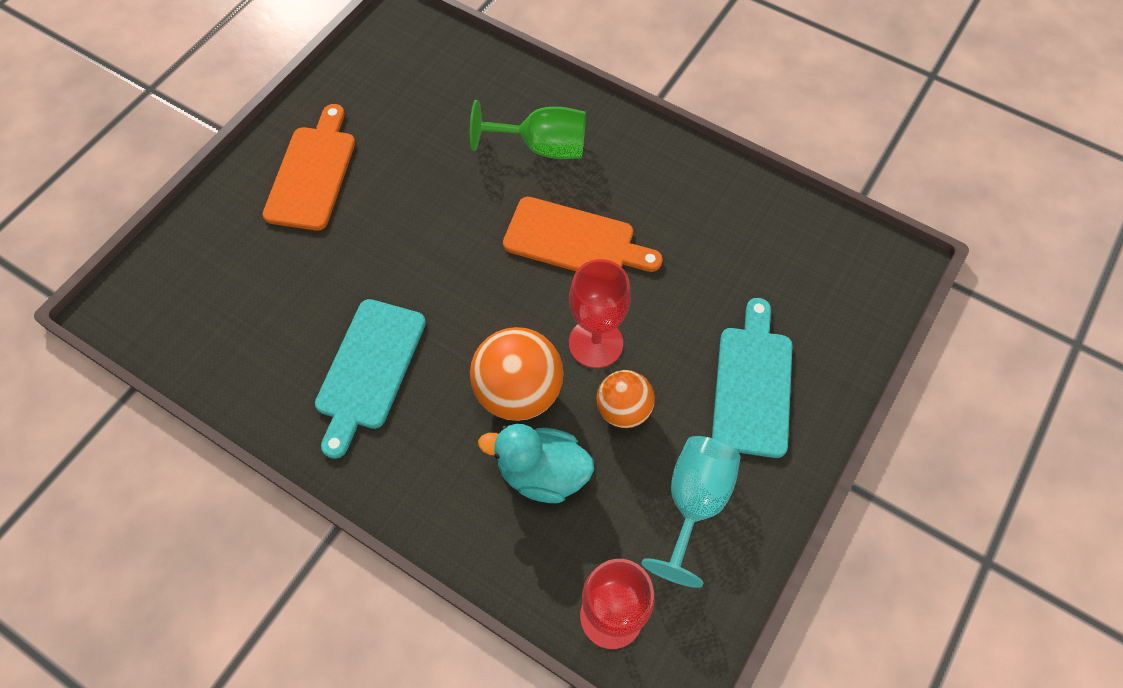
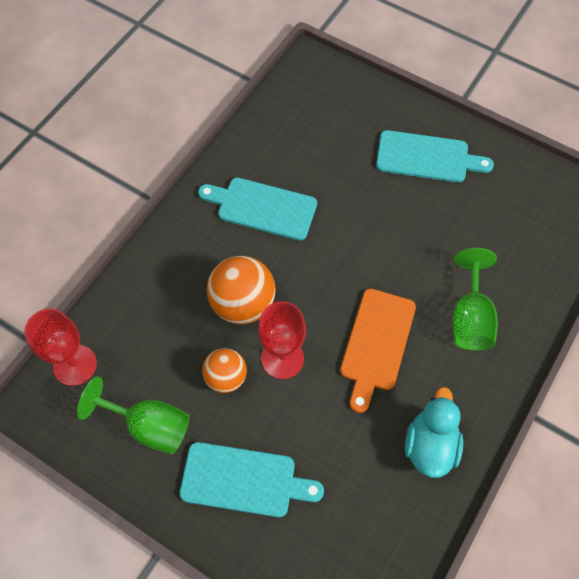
camera: 90 degrees right, 0 degrees up
(312, 173) = (427, 157): orange cutting board -> turquoise cutting board
(542, 473) = (179, 320): turquoise duck -> turquoise duck (430, 445)
(694, 503) = (149, 426): turquoise goblet -> green goblet

